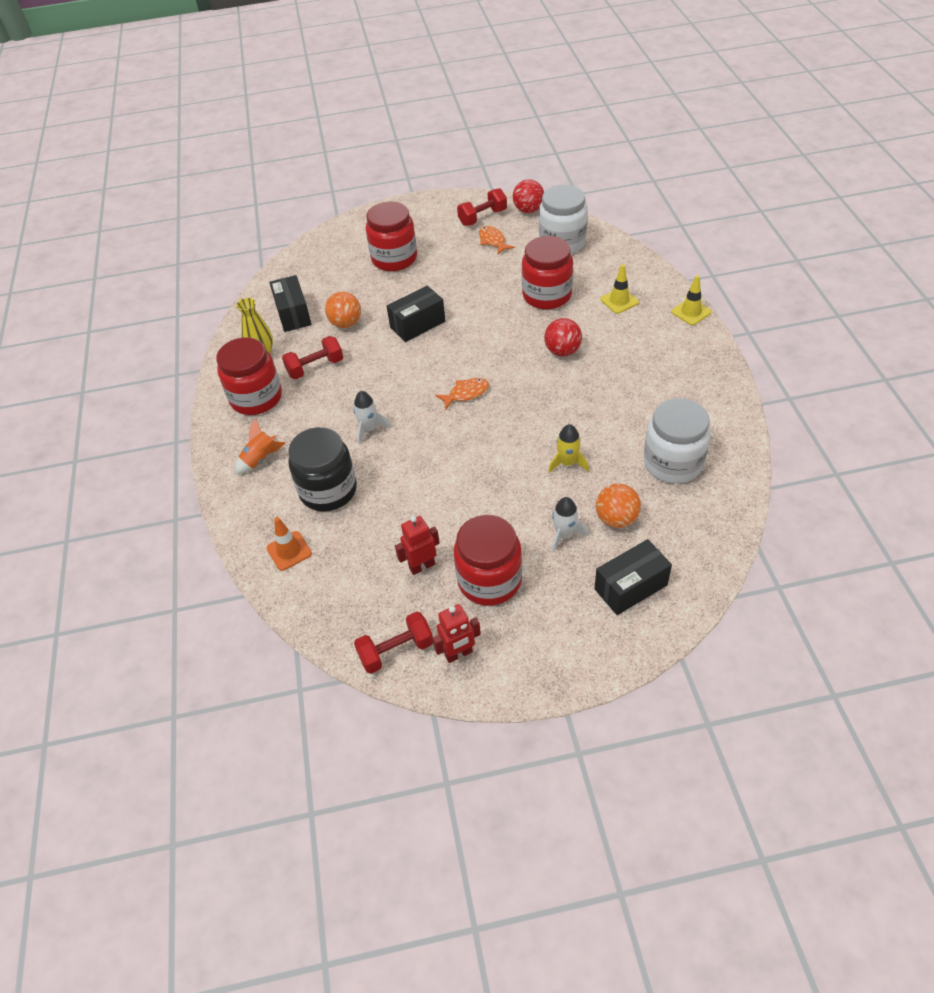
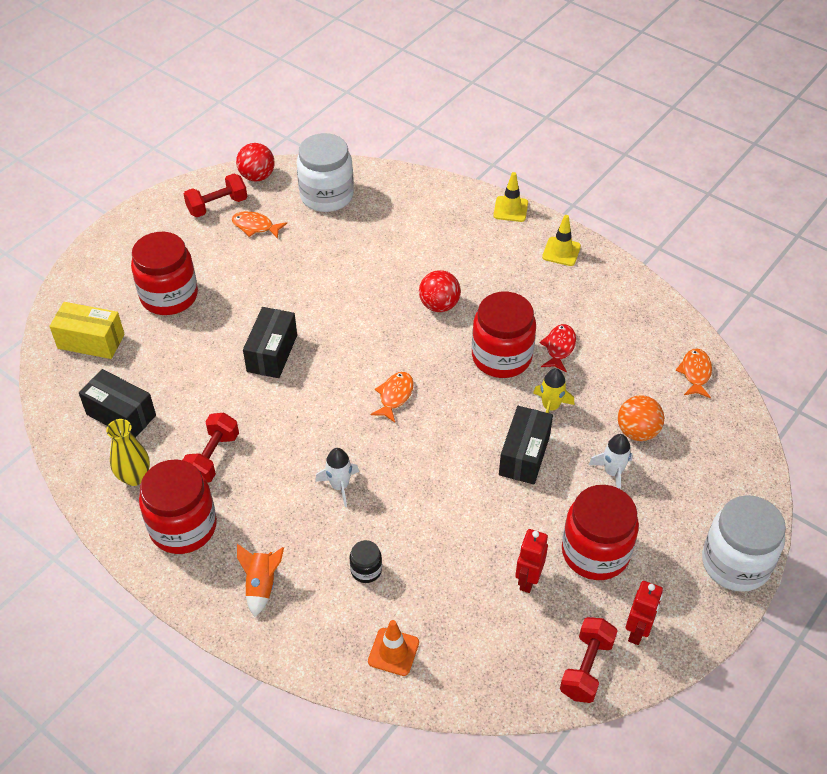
camera: 45 degrees left, 0 degrees up
(322, 263) = (91, 341): none -> yellow box
(328, 490) = (366, 570): black jar -> black jar, size x0.45
(346, 323) = (193, 393): orange ball -> none
(482, 217) = (217, 206): red dumbbell -> red dumbbell turned 45 degrees clockwise
(547, 295) = (368, 257): red jar -> red jar (501, 357)
(619, 301) = (439, 229): yellow traffic cone -> yellow traffic cone (561, 252)
(621, 426) = (559, 348): none -> red fish
(630, 587) = (704, 481): black box -> black box (524, 455)
(672, 463) = (630, 356): white jar -> white jar (735, 563)
(714, 505) = (695, 373): none -> orange fish

